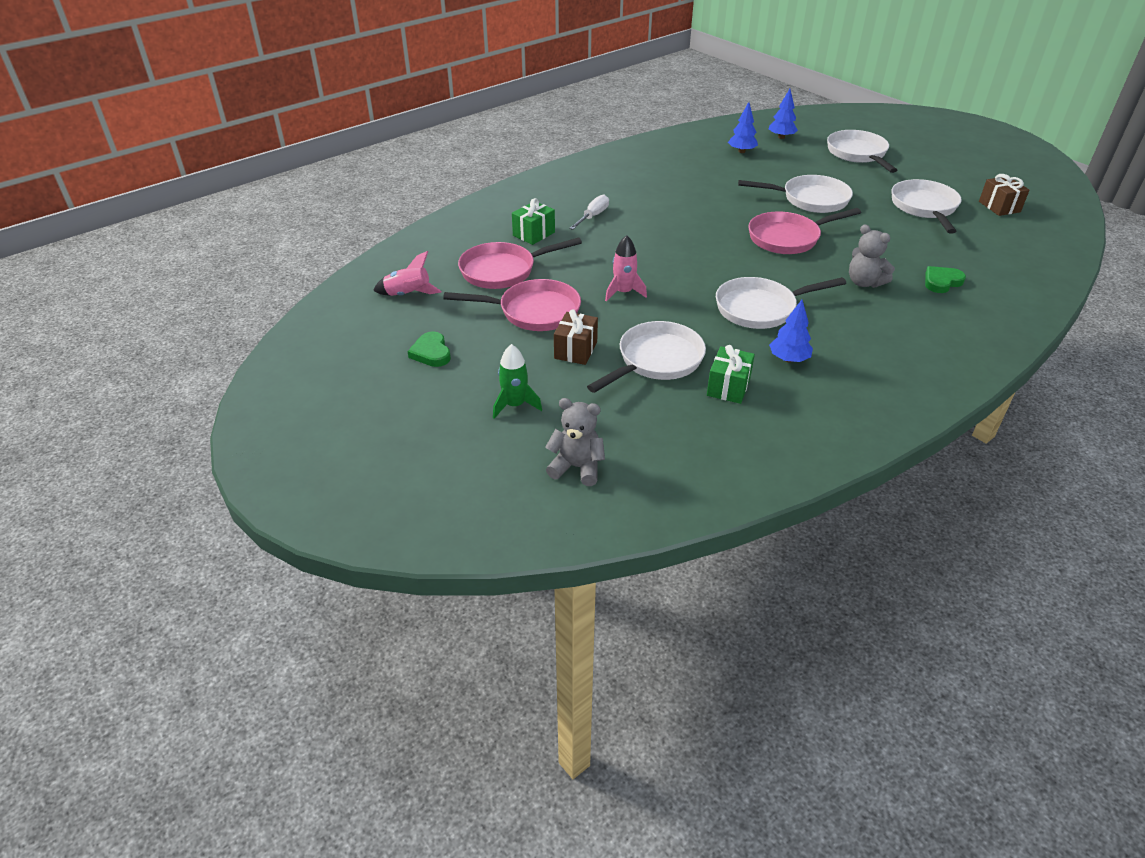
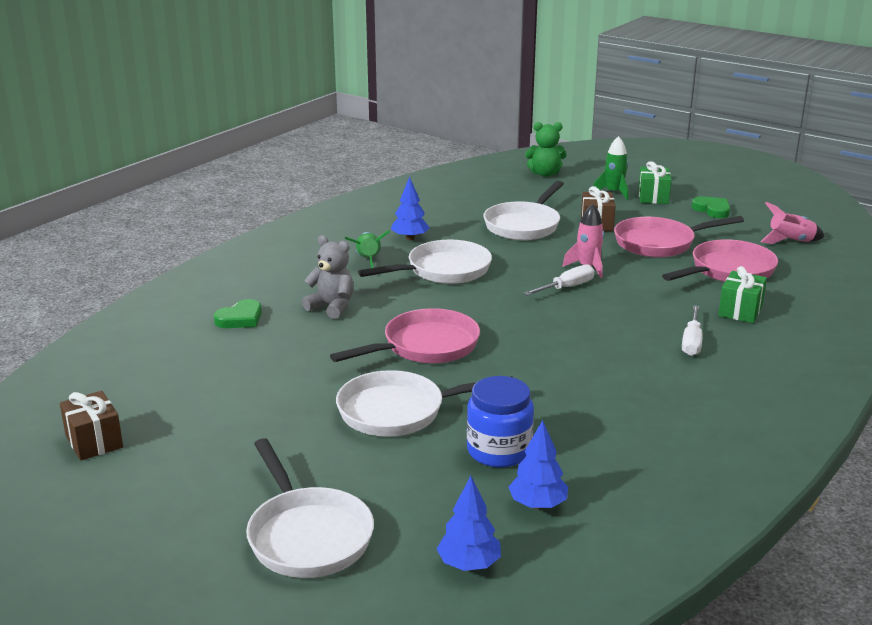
camera: 165 degrees right, 15 degrees down
(577, 467) = (545, 174): grey teddy bear -> green teddy bear
(655, 273) = (566, 287): none -> white screwdriver
(728, 387) = (457, 217): green gift -> green gift (653, 197)
(754, 174) = (499, 451): none -> blue jar
(834, 332) = (368, 261): none -> green rocket
(924, 207) = (220, 422): white pan -> none

